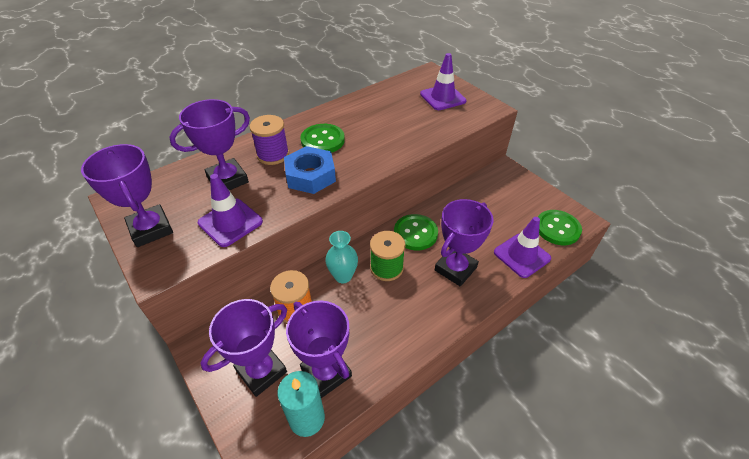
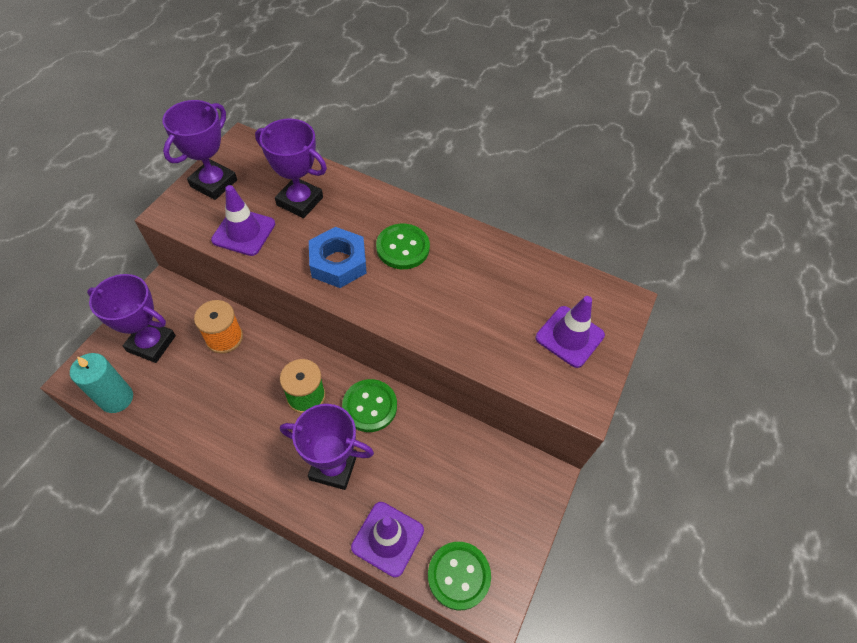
camera: 60 degrees right, 10 degrees up
(273, 155) = (355, 217): purple spool -> none
(326, 373) = (164, 394): purple trophy -> none
(343, 276) = (279, 360): turquoise vase -> none

